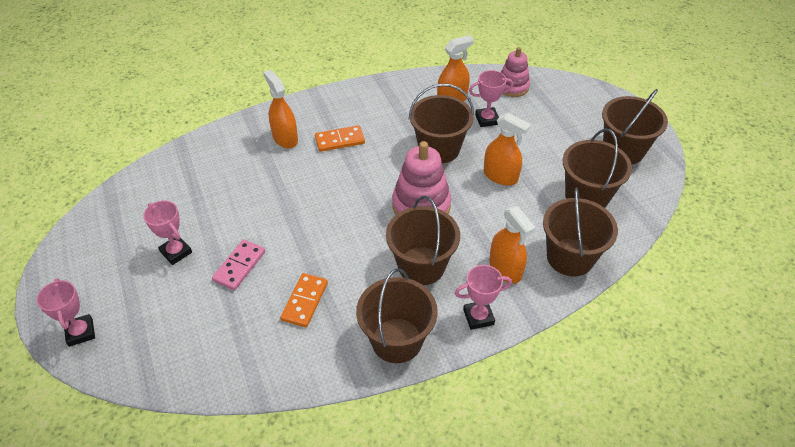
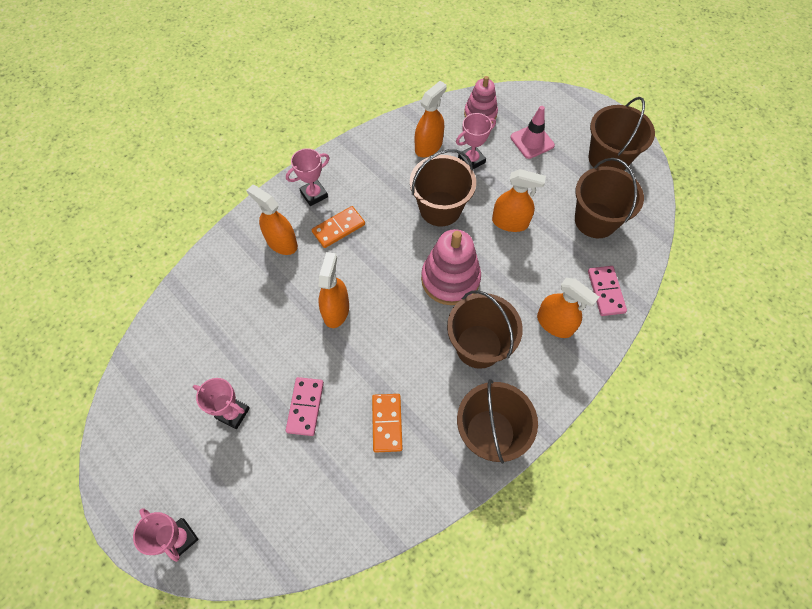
camera: 20 degrees left, 15 degrees up
(305, 201) = (336, 310): none -> orange spray bottle
(478, 317) = (551, 383): pink trophy -> pink trophy (314, 194)
(552, 119) = (532, 141): none -> pink traffic cone
(570, 257) = (606, 292): brown bucket -> pink domino

